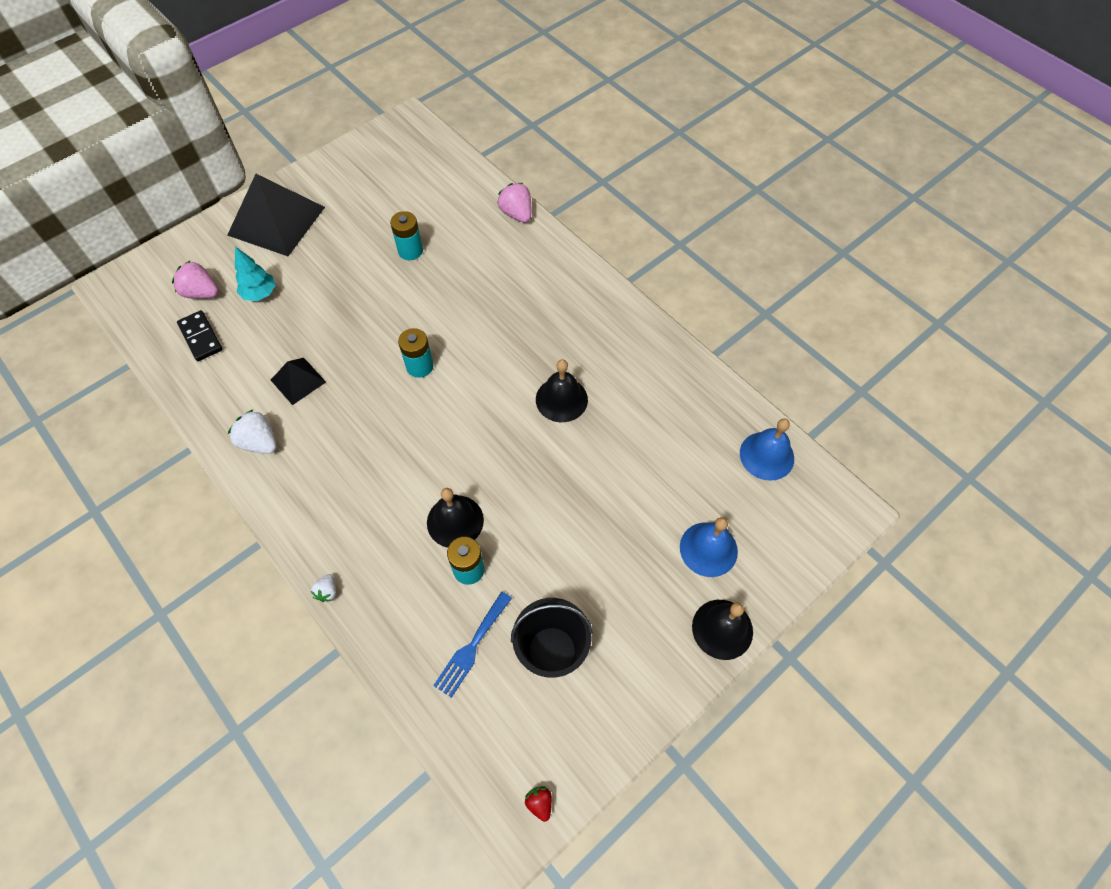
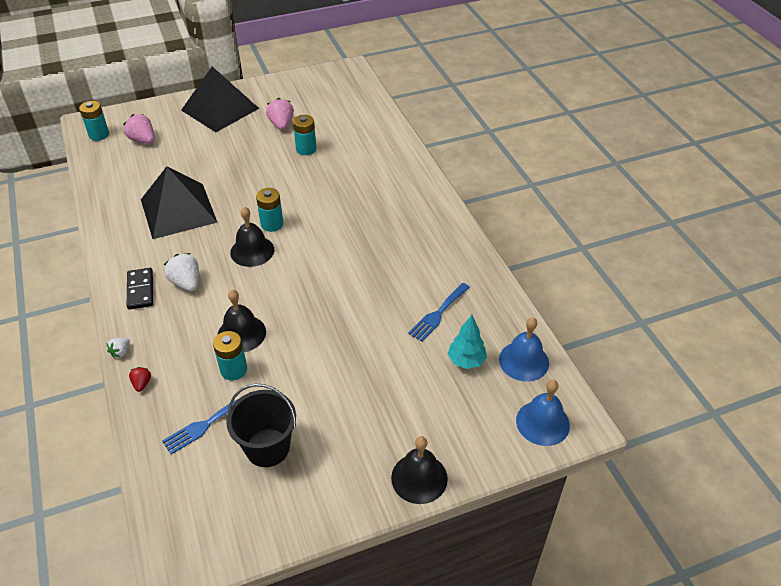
camera: 20 degrees right, 15 degrees down
(139, 300) = (99, 135): none -> turquoise battery
(200, 337) = (126, 167): black domino -> black domino (140, 290)
(259, 442) = (129, 242): white strawberry -> white strawberry (186, 283)
(260, 294) = (183, 150): turquoise tree -> turquoise tree (466, 361)
(298, 381) = (178, 210): black pyramid -> black pyramid, size x1.98
(517, 214) = (400, 144): pink strawberry -> pink strawberry (281, 125)
(539, 803) = (198, 555): red strawberry -> red strawberry (142, 384)
(561, 399) = (370, 274): black bell -> black bell (252, 251)
(656, 426) = (438, 314): none -> blue fork
(708, 549) = (437, 414): blue bell -> blue bell (542, 422)

